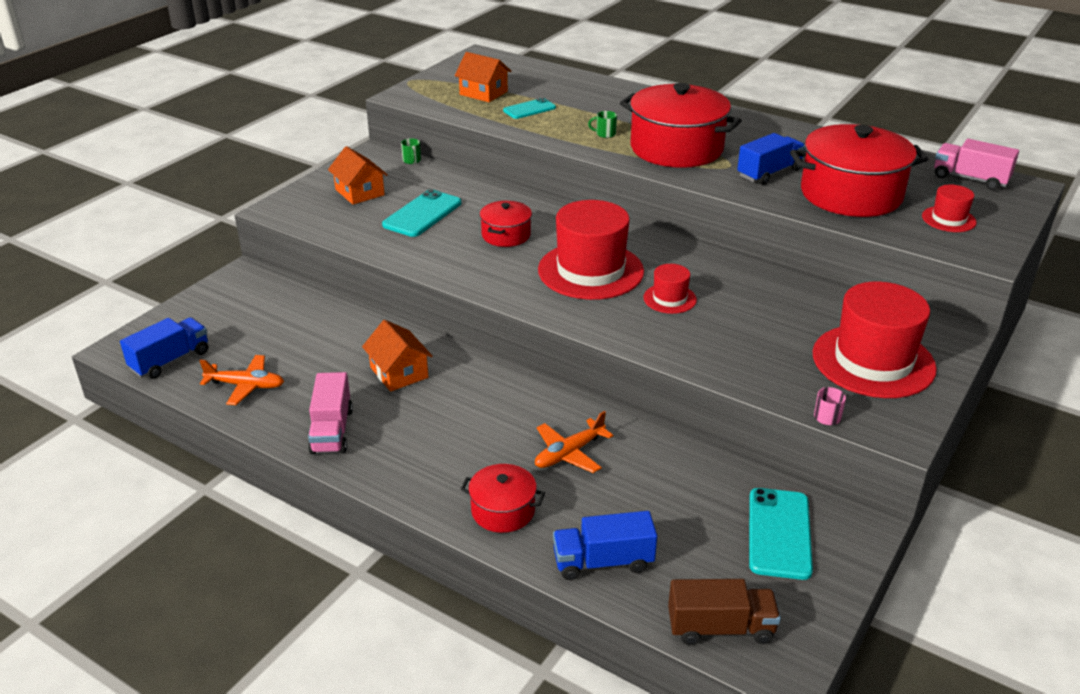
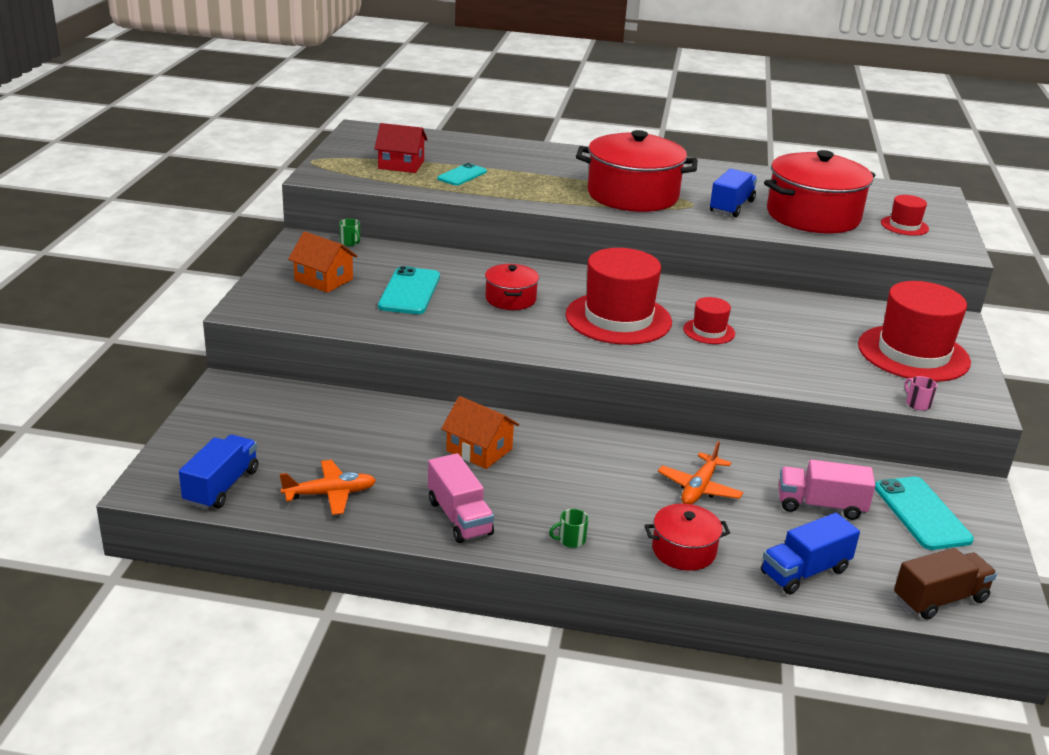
camera: 25 degrees left, 5 degrees down
(483, 93) = (401, 165): orange house -> red house
(605, 134) = (556, 190): green mug -> green mug (570, 540)
(970, 179) = (890, 192): pink truck -> pink truck (820, 505)

